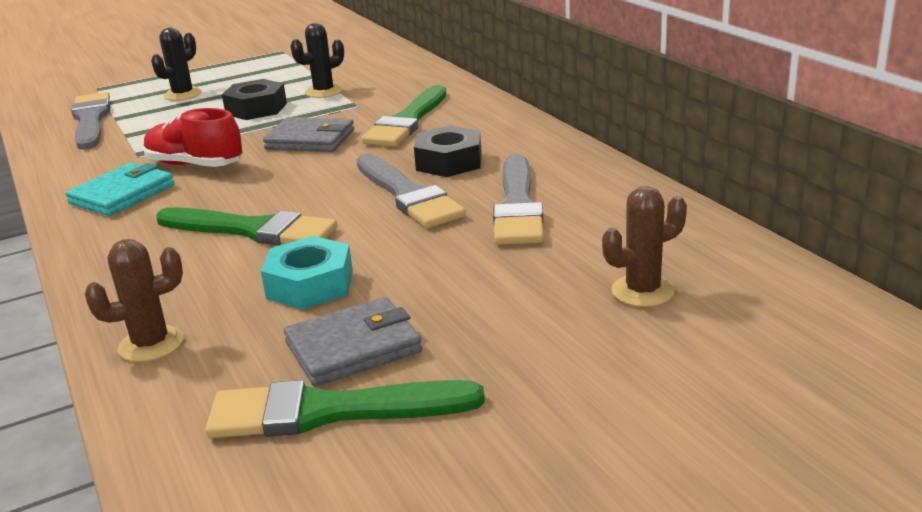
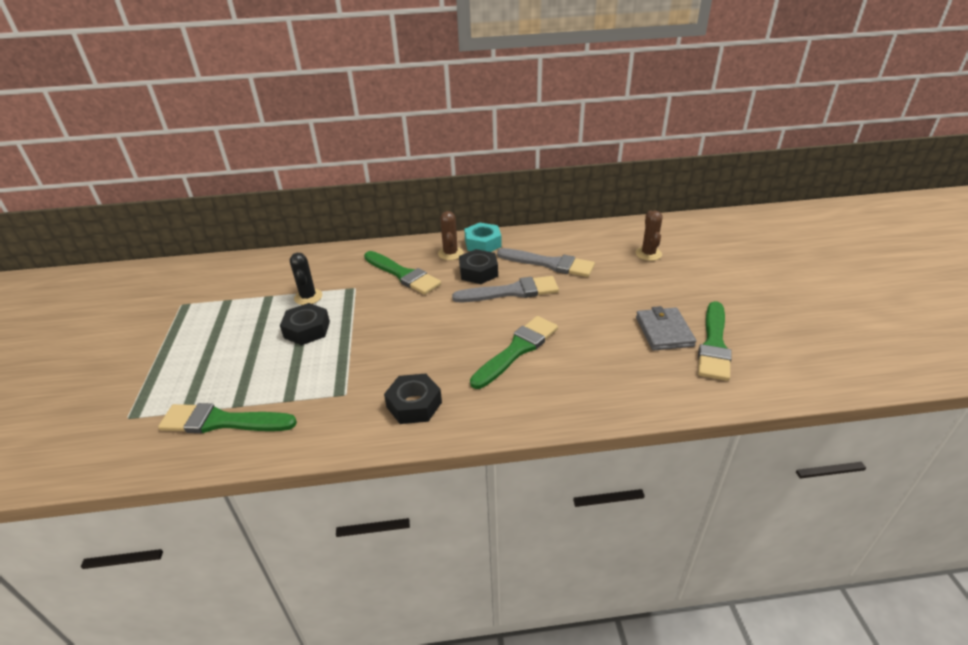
camera: 70 degrees left, 10 degrees up
(91, 120) = (222, 421): grey brush -> green brush
(122, 194) = (414, 404): turquoise wallet -> black nut
(151, 344) = (635, 397): brown cactus -> brown cactus (450, 253)
(183, 94) = (223, 364): black cactus -> none
(195, 165) = (391, 366): red shoe -> none
(310, 140) = (395, 313): grey wallet -> none
(310, 285) = (597, 337): turquoise nut -> turquoise nut (483, 243)

